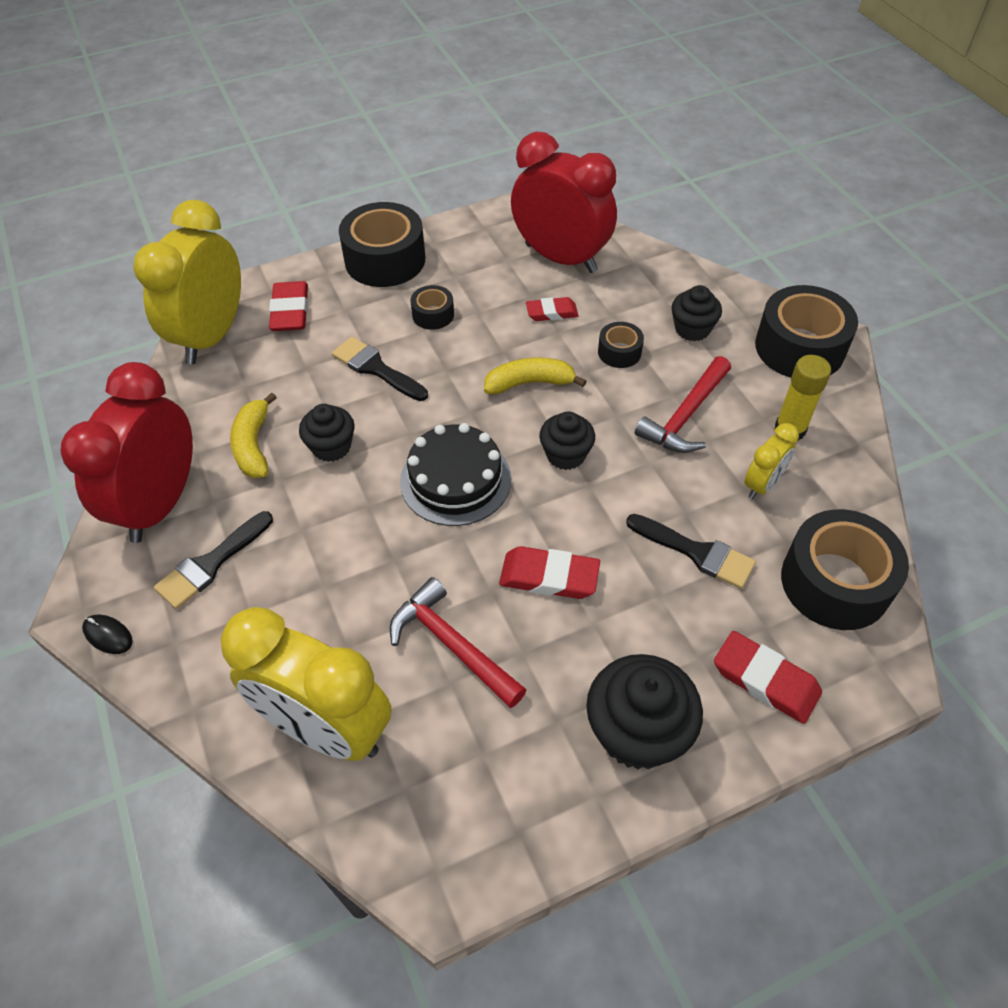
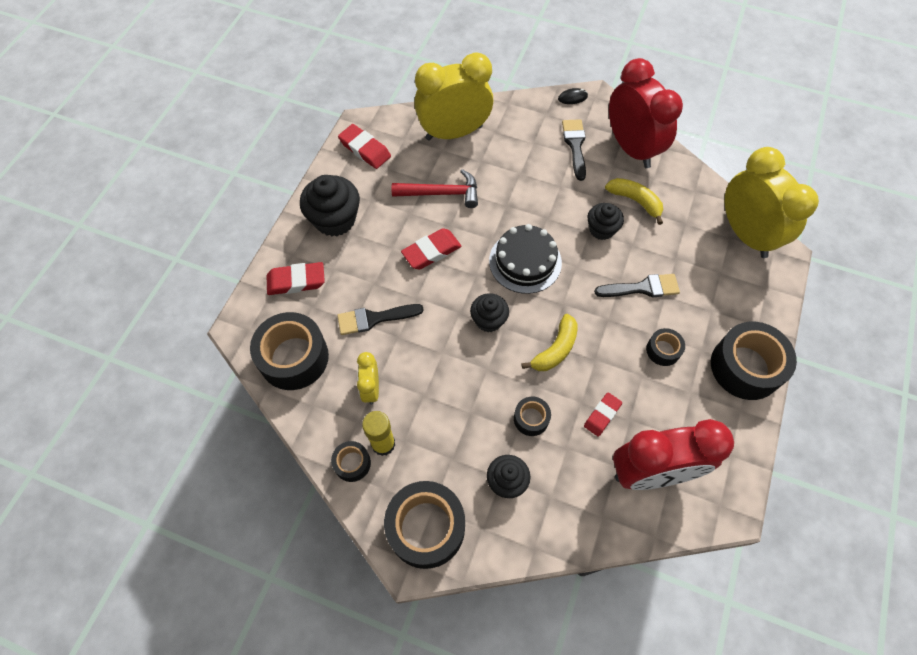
camera: 135 degrees right, 10 degrees up
(290, 311) = (735, 283): red eraser -> red eraser (365, 149)
(685, 416) = (450, 402): red hammer -> none
(837, 436) = (352, 463): none -> black tape

